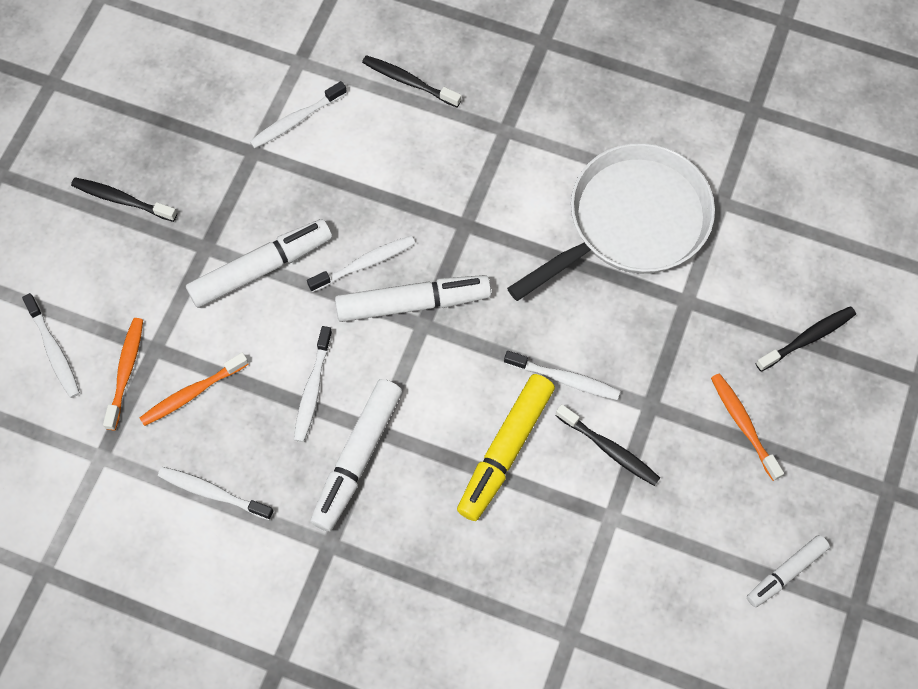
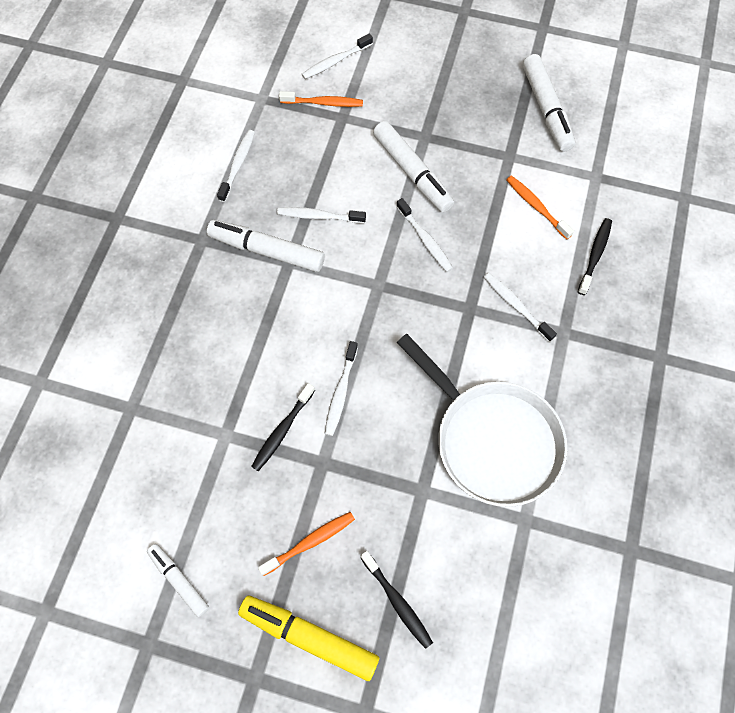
camera: 85 degrees right, 0 degrees up
(122, 200) = (455, 82): black toothbrush -> none
(192, 393) = (310, 143): orange toothbrush -> orange toothbrush (536, 207)
(296, 120) = (542, 180): white toothbrush -> white toothbrush (516, 306)
(412, 303) = (395, 276): white marker -> white marker (546, 109)
(506, 450) = (277, 352): yellow marker -> yellow marker (309, 637)

